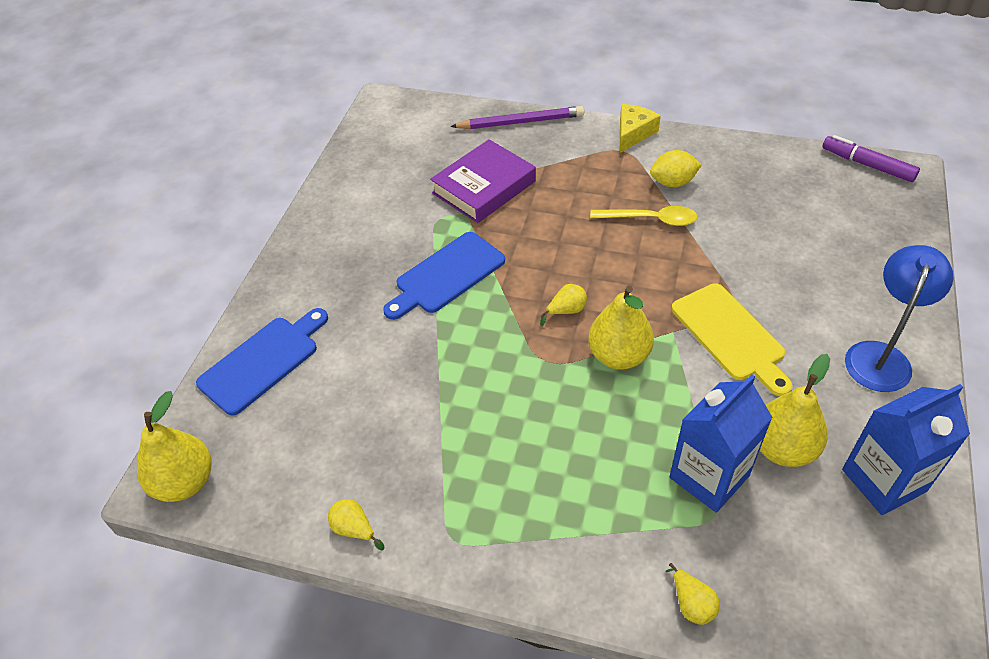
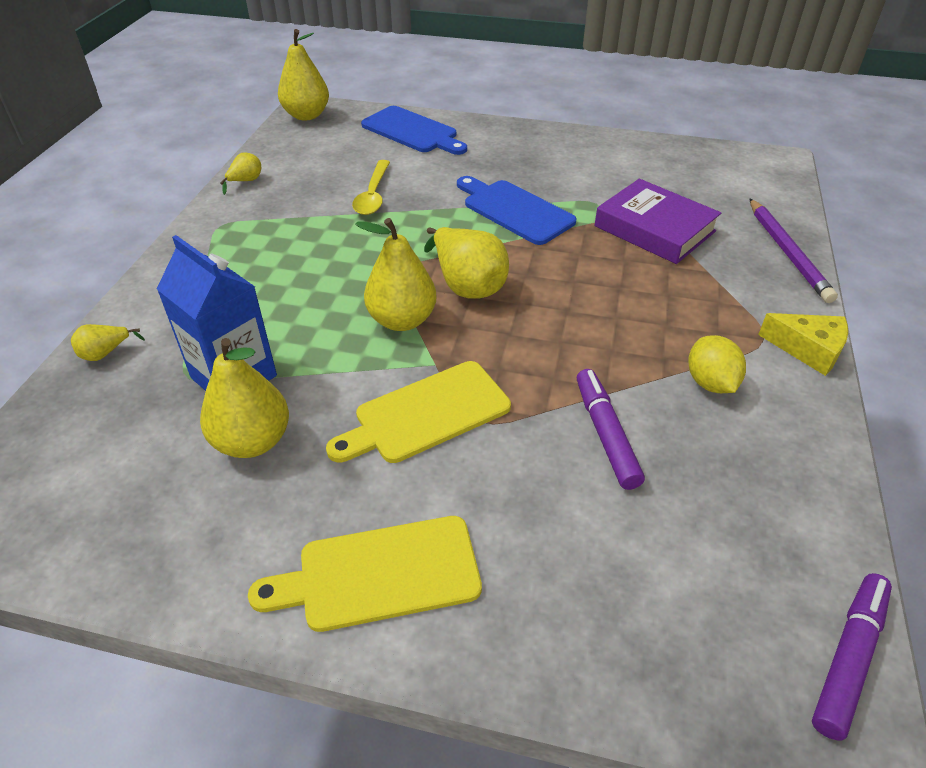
camera: 85 degrees right, 5 degrees down
(566, 311) = (467, 285): yellow pear -> yellow pear, size x2.00
(650, 219) = (628, 356): yellow spoon -> yellow spoon (373, 195)
(731, 238) = (605, 434): none -> purple marker
(880, 356) = (379, 574): blue lamp -> yellow cutting board
(883, 480) = (182, 533): blue carton -> none

